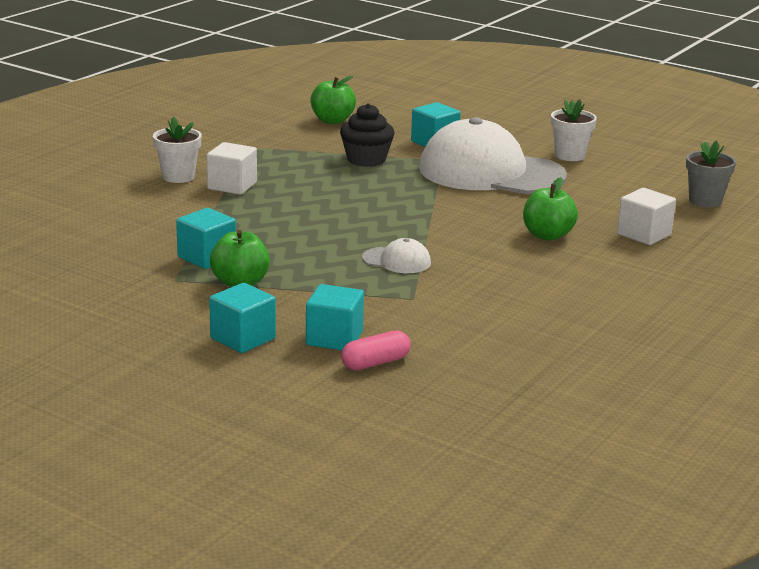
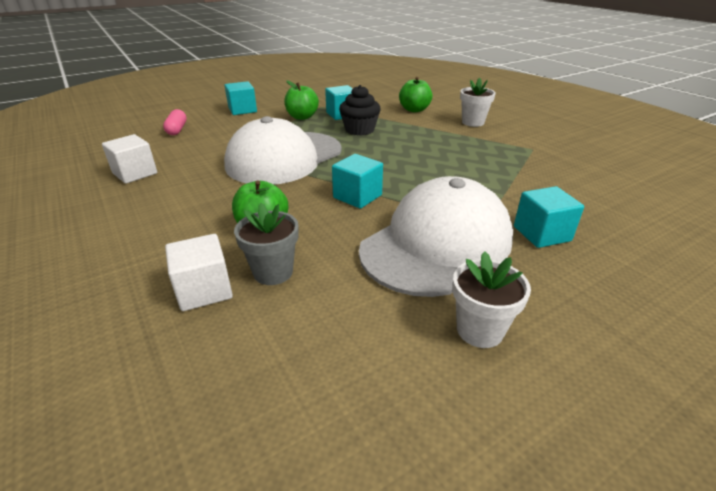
camera: 115 degrees right, 10 degrees up
(232, 186) = (449, 133): white cube -> white cube (135, 173)
(332, 121) = (611, 193): green apple -> green apple (414, 110)
(334, 338) = (214, 126): turquoise cube -> turquoise cube (357, 196)
(366, 159) = (493, 187): black cupcake -> black cupcake (359, 130)
(397, 261) = (284, 158): white cap -> white cap, size x2.44
(705, 201) = (236, 411): grey flower pot -> grey flower pot (273, 272)

